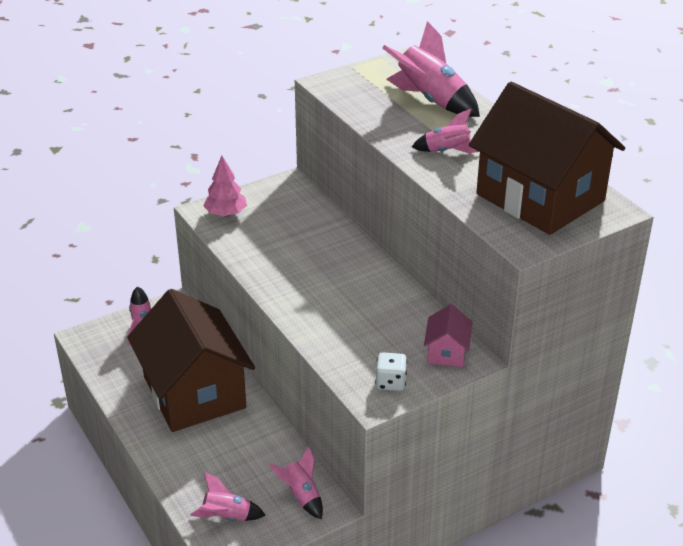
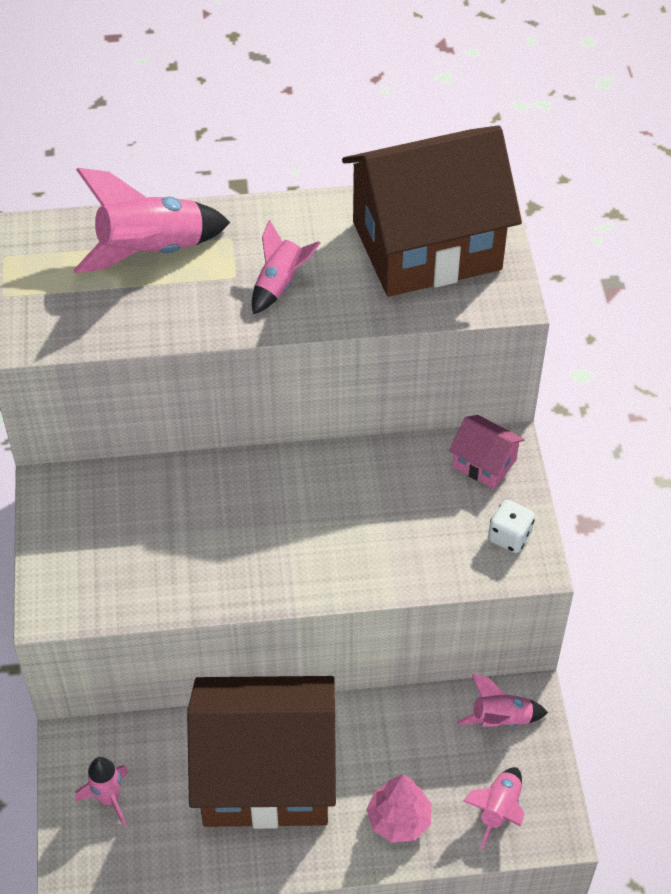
camera: 65 degrees left, 15 degrees up
(226, 213) = (75, 585): pink tree -> pink tree (399, 819)

